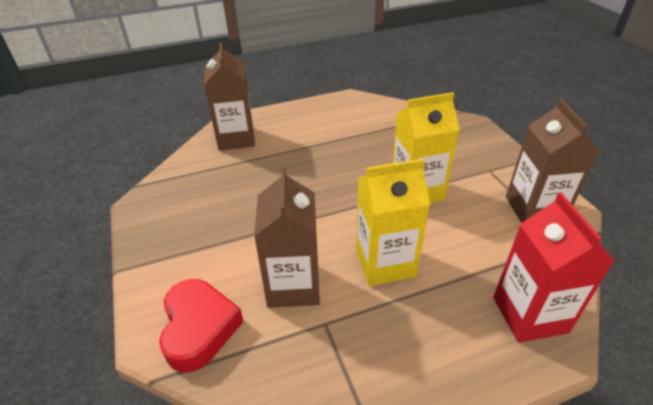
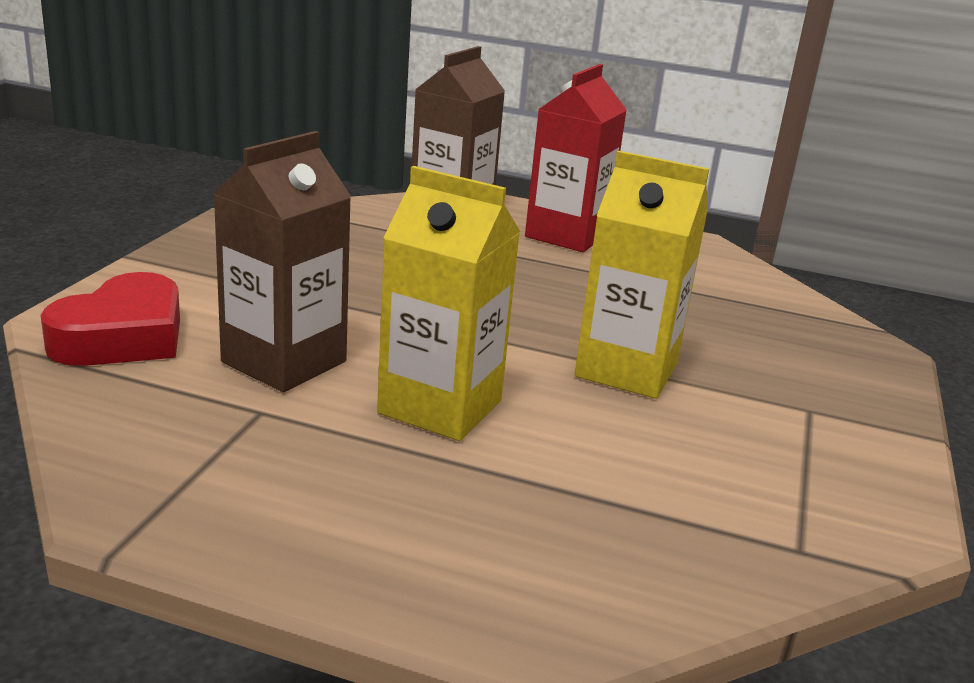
camera: 35 degrees right, 15 degrees down
(529, 314) = (569, 574): red carton -> red carton (566, 235)
(534, 209) = (814, 486): brown carton -> none

